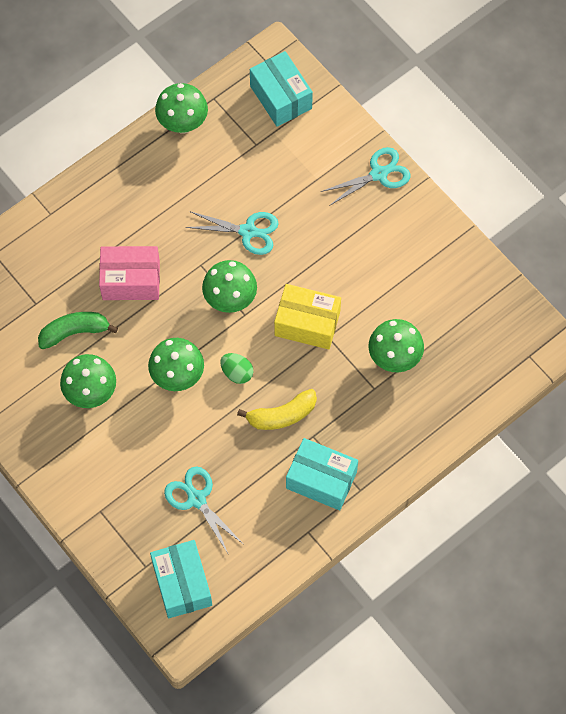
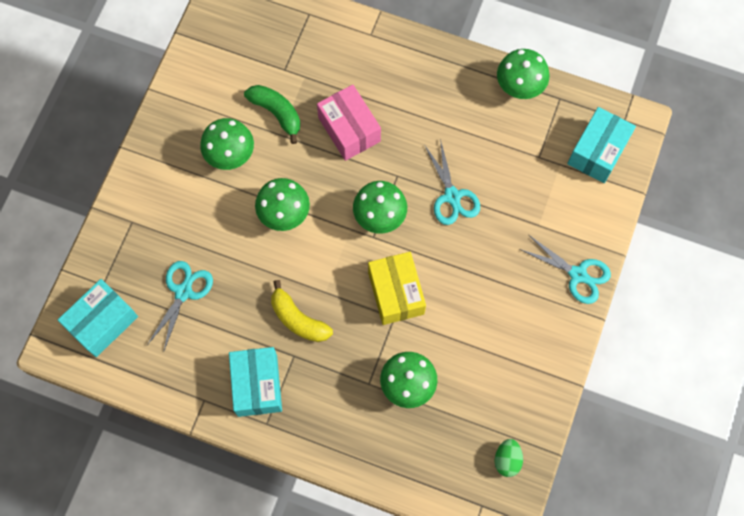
camera: 60 degrees right, 5 degrees up
(237, 373) = (315, 260): green egg -> green egg (507, 460)

